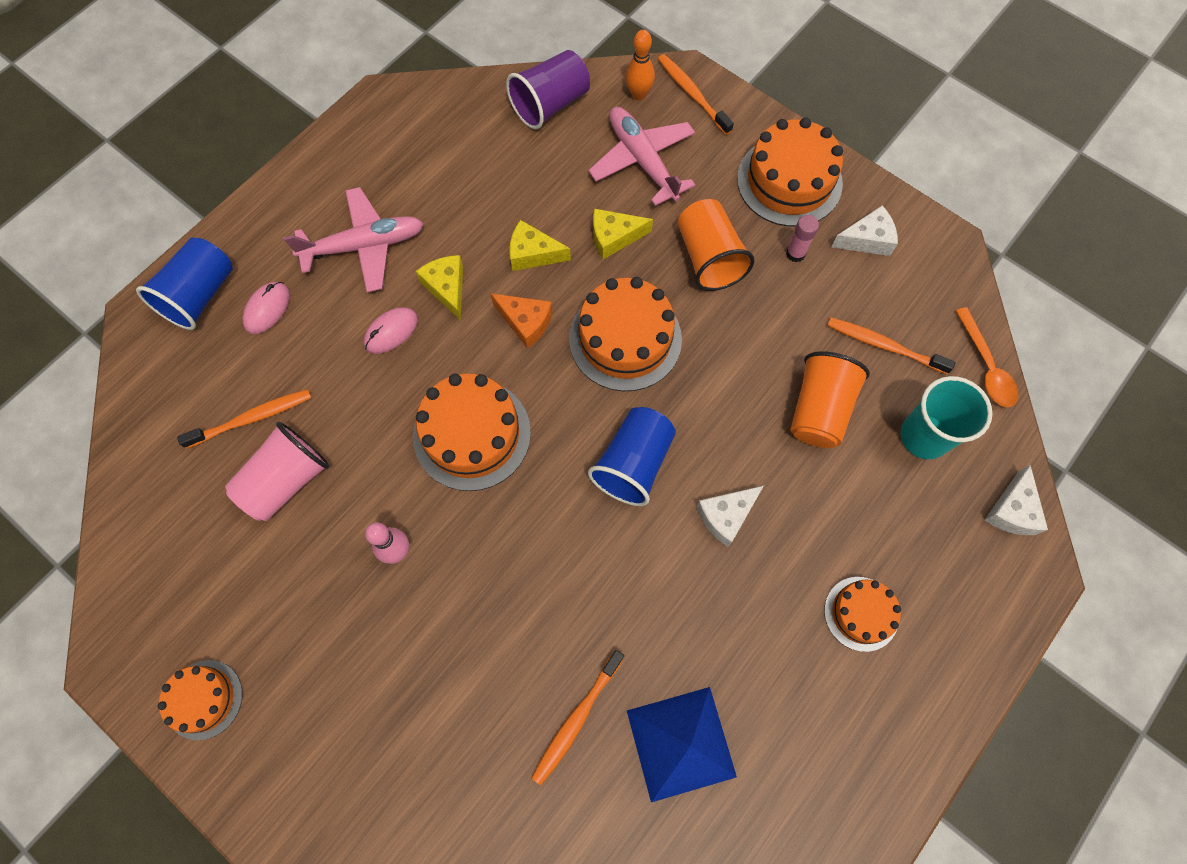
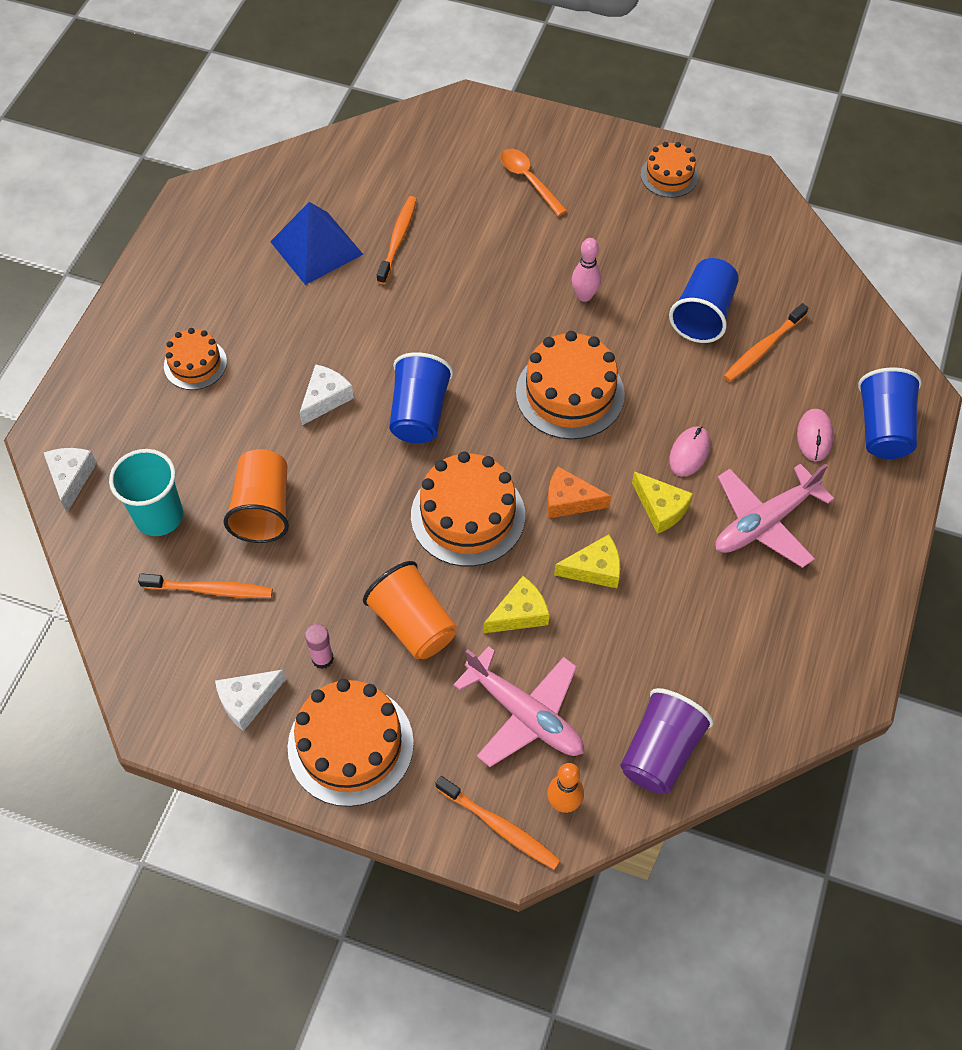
camera: 160 degrees right, 10 degrees down
(286, 481) = (703, 314): pink cup -> blue cup
(985, 366) = (104, 601): orange spoon -> orange spoon (529, 180)

